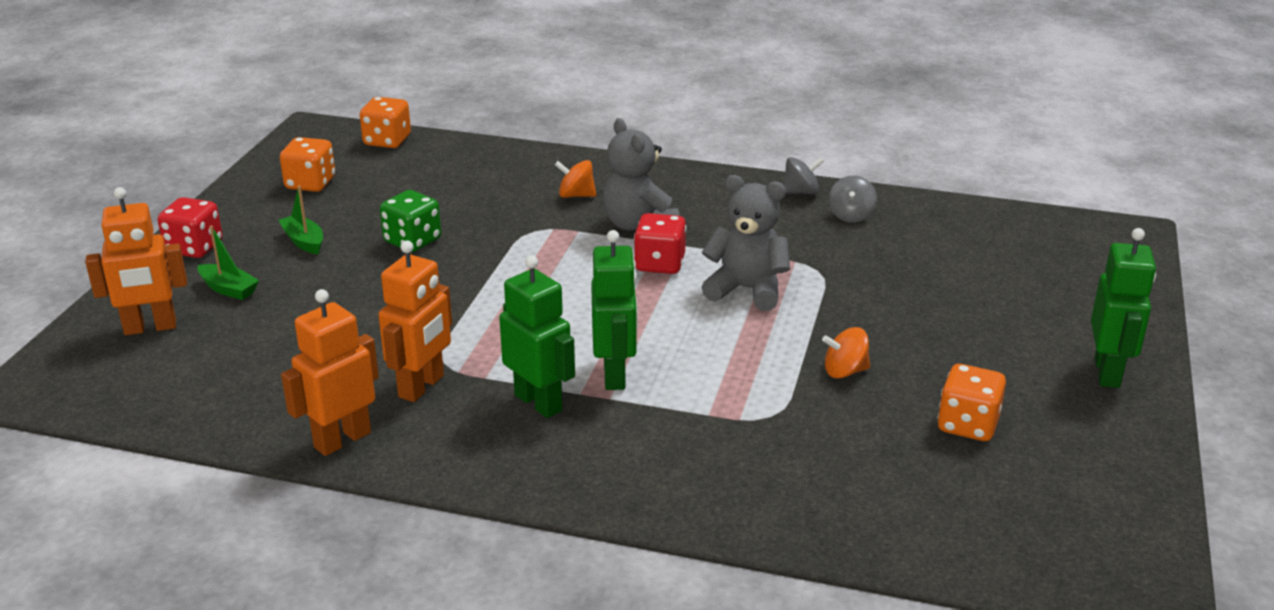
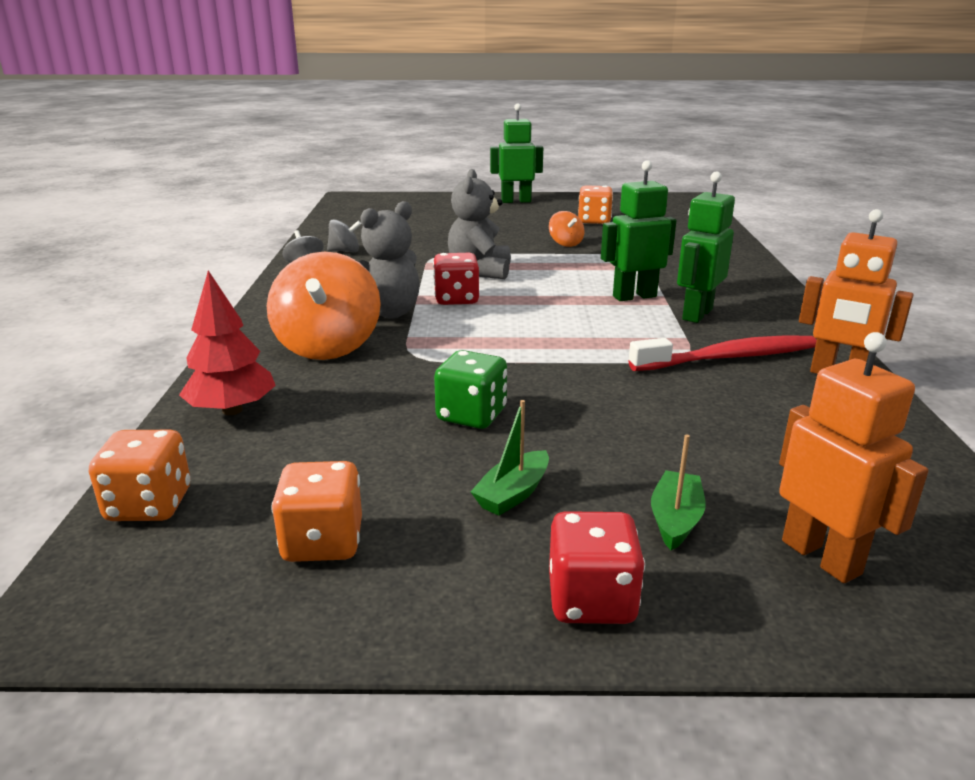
camera: 105 degrees left, 5 degrees down
(422, 386) = (729, 358): orange robot -> red toothbrush
(485, 160) = (232, 410): none -> red tree
(576, 195) = (328, 346): orange spinning top -> orange spinning top, size x2.06

